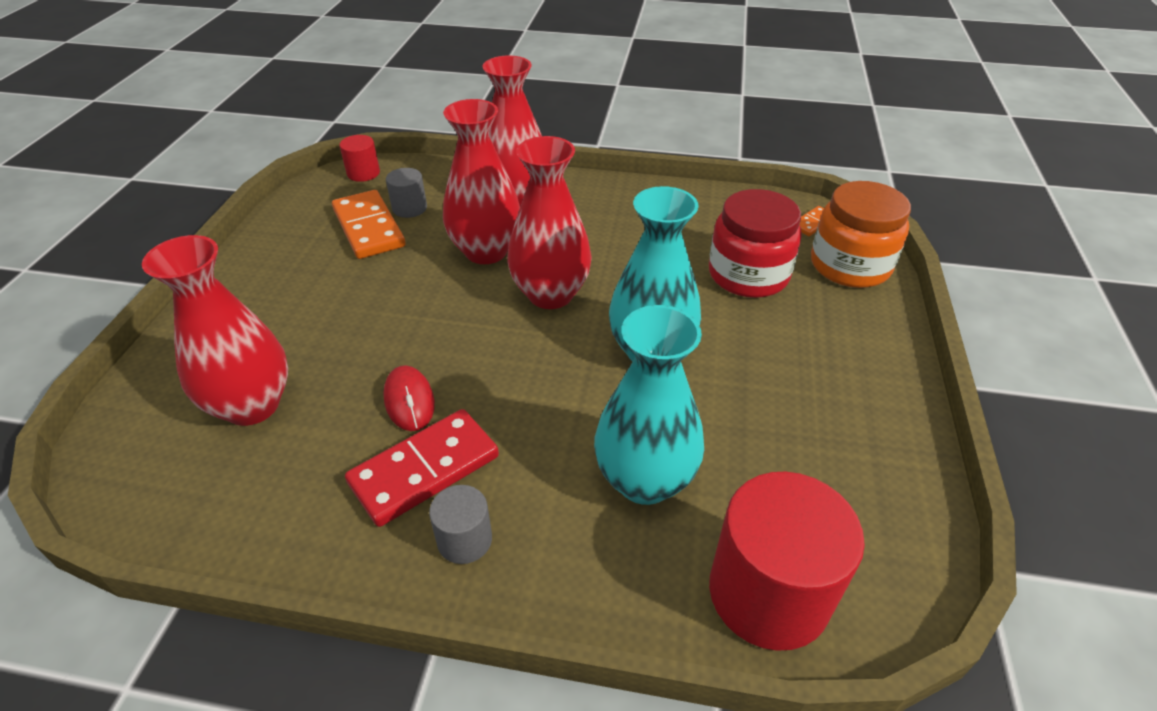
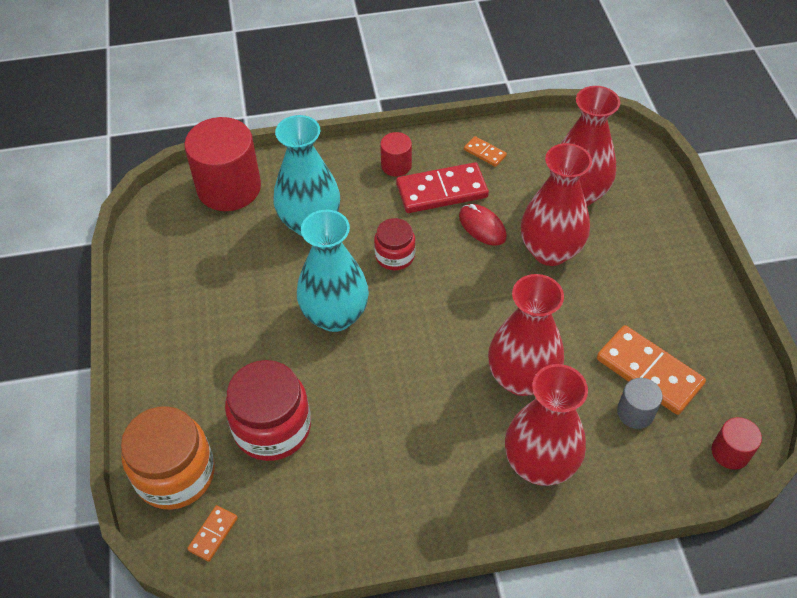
camera: 160 degrees right, 10 degrees up
(312, 515) = (485, 153): none -> orange domino
(424, 470) = (441, 191): red domino -> red domino turned 45 degrees clockwise
(464, 540) = (396, 165): grey cylinder -> red cylinder
(545, 397) = (395, 256): none -> red jar
(550, 294) = (437, 346): red vase -> red vase (550, 251)

